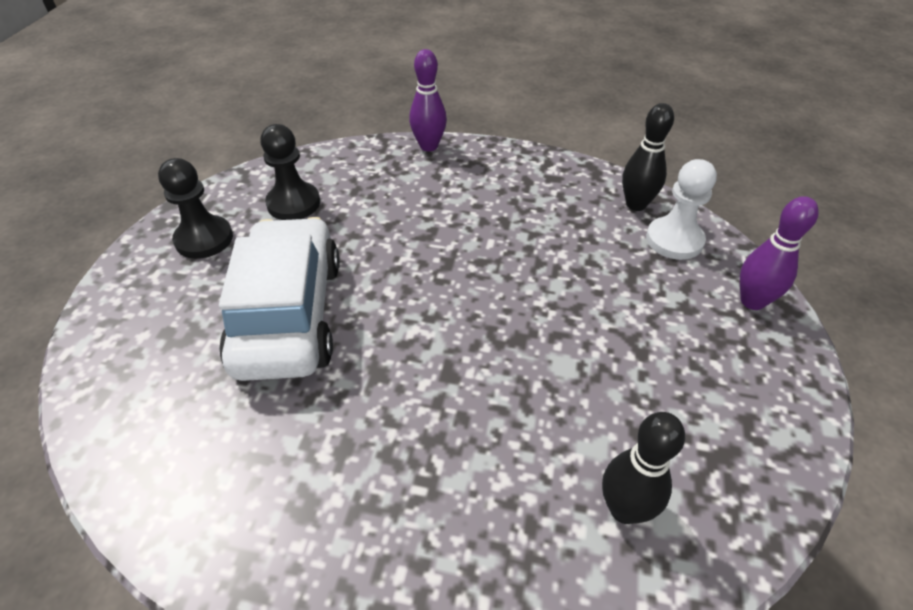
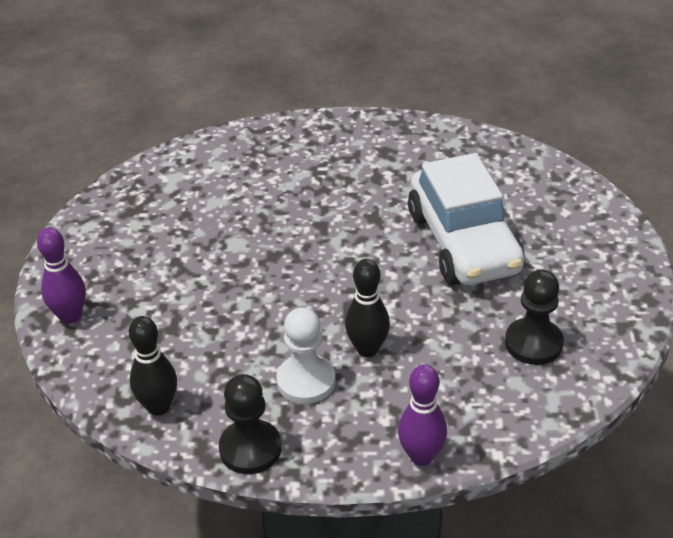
camera: 170 degrees right, 5 degrees down
(204, 239) = (590, 290): black pawn -> black pawn (250, 449)
(624, 509) = (199, 178): black bowling pin -> black bowling pin (367, 349)
(674, 240) = (126, 367): white pawn -> white pawn (306, 381)

